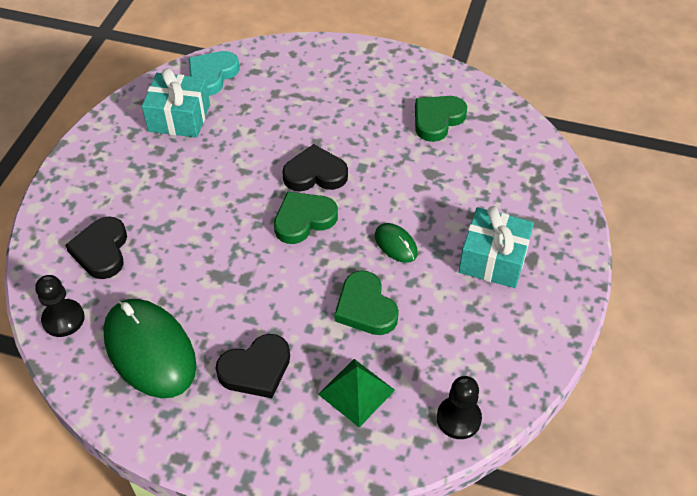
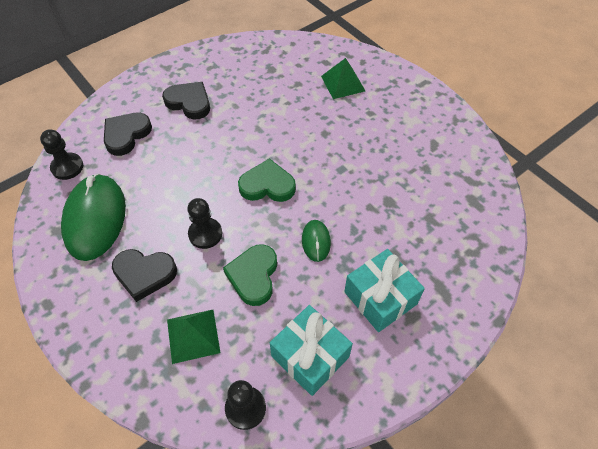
camera: 35 degrees right, 5 degrees up
(179, 117) = (249, 70): turquoise gift -> turquoise gift (310, 356)
(212, 75) = (294, 52): turquoise heart -> none
(283, 298) = (205, 234): none -> black pawn
(291, 84) = (343, 83): none -> green pyramid
(315, 174) = (304, 156): black heart -> black heart (189, 102)
(437, 120) = (429, 163): green heart -> none

